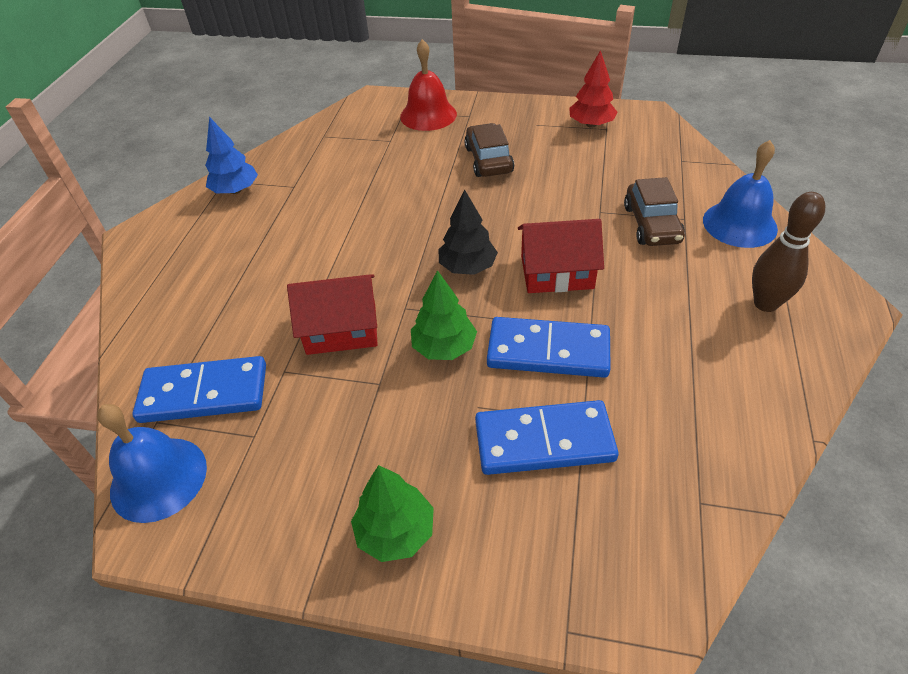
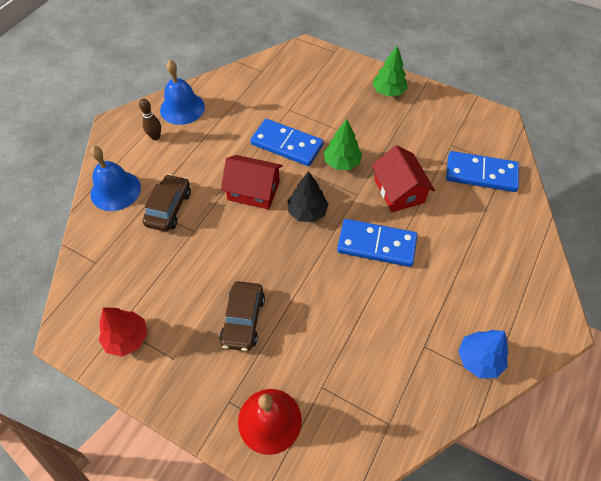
camera: 165 degrees left, 10 degrees up
(158, 478) = (497, 138): blue bell -> blue bell (182, 108)
(341, 329) = (399, 191): red house -> red house turned 60 degrees clockwise
(544, 441) = (311, 106): blue domino -> blue domino (376, 245)
(765, 303) = (155, 137): brown bowling pin -> brown bowling pin, size x0.65

